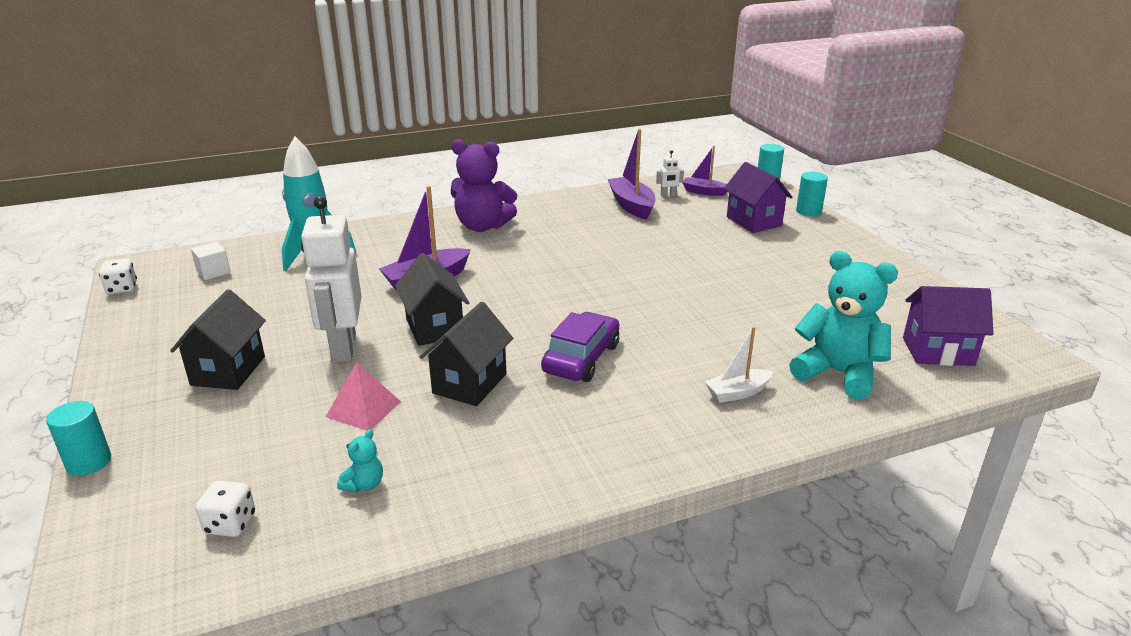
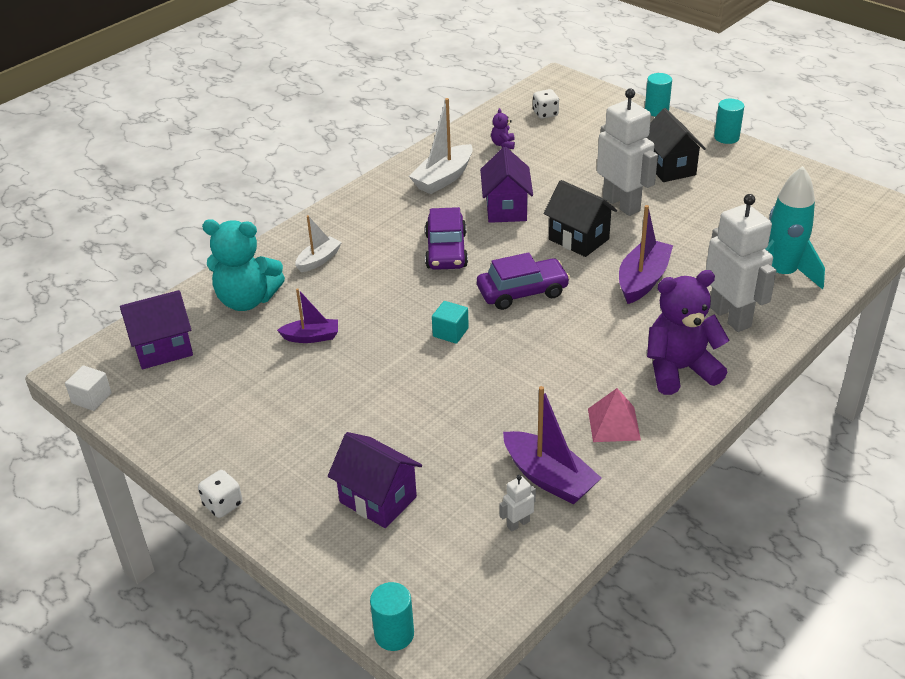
camera: 155 degrees right, 10 degrees up
(122, 288) = (860, 192): white dice -> white dice (223, 504)
(213, 272) = (826, 227): white cube -> white cube (91, 398)
(363, 409) = (553, 175): pink pyramid -> pink pyramid (613, 424)
(364, 484) = (503, 144): turquoise teddy bear -> purple teddy bear
(400, 241) = (730, 316): none -> white robot
(469, 383) = (506, 209): black house -> purple house
(503, 455) = (443, 178): none -> white boat
(541, 301) = (522, 292): none -> purple car
(635, 290) = (450, 332): none -> turquoise cube
(703, 192) = (475, 554): purple boat -> purple boat (311, 337)
(808, 211) = (311, 555): turquoise cylinder -> turquoise cylinder (726, 137)

